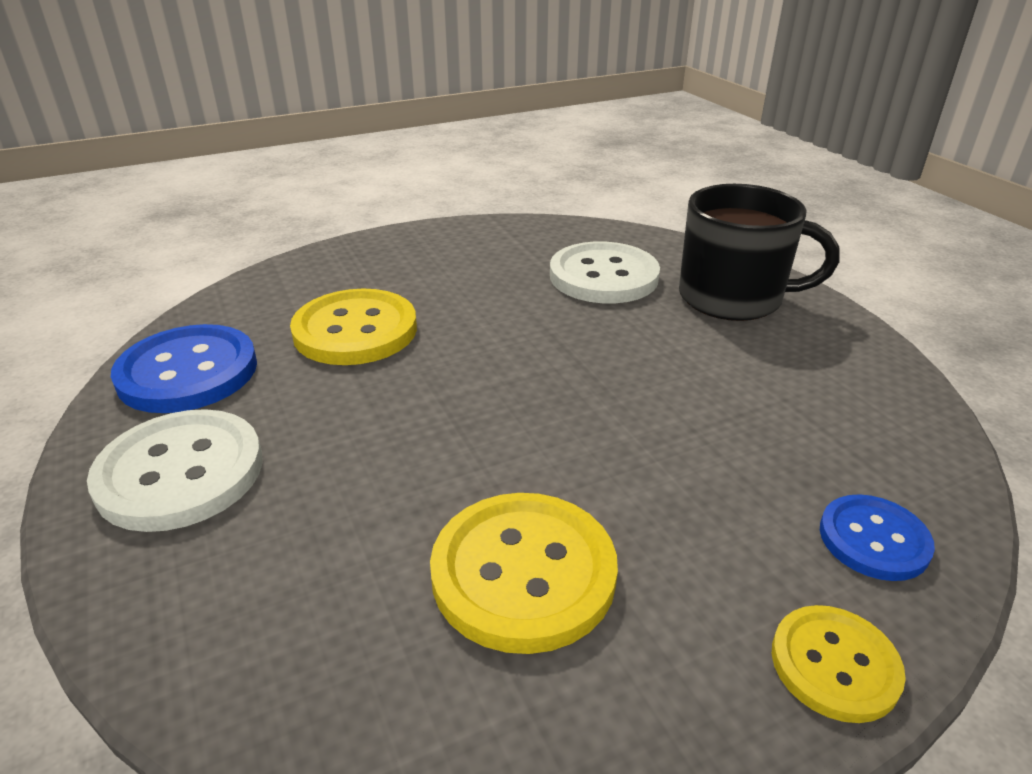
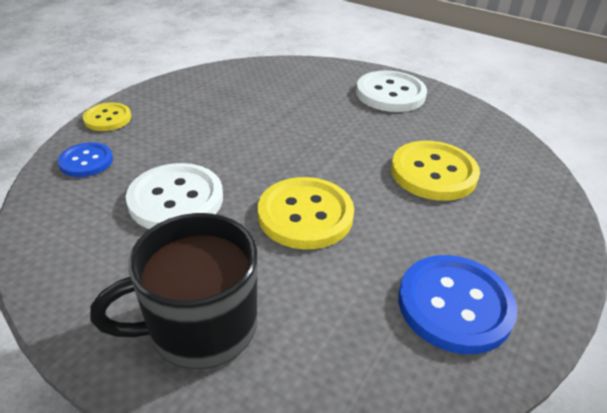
camera: 145 degrees right, 5 degrees up
(188, 372) = (464, 123): blue button -> blue button (454, 305)
(523, 573) = (230, 108): yellow button -> yellow button (305, 215)
(603, 276) = (335, 304): white button -> white button (176, 199)

